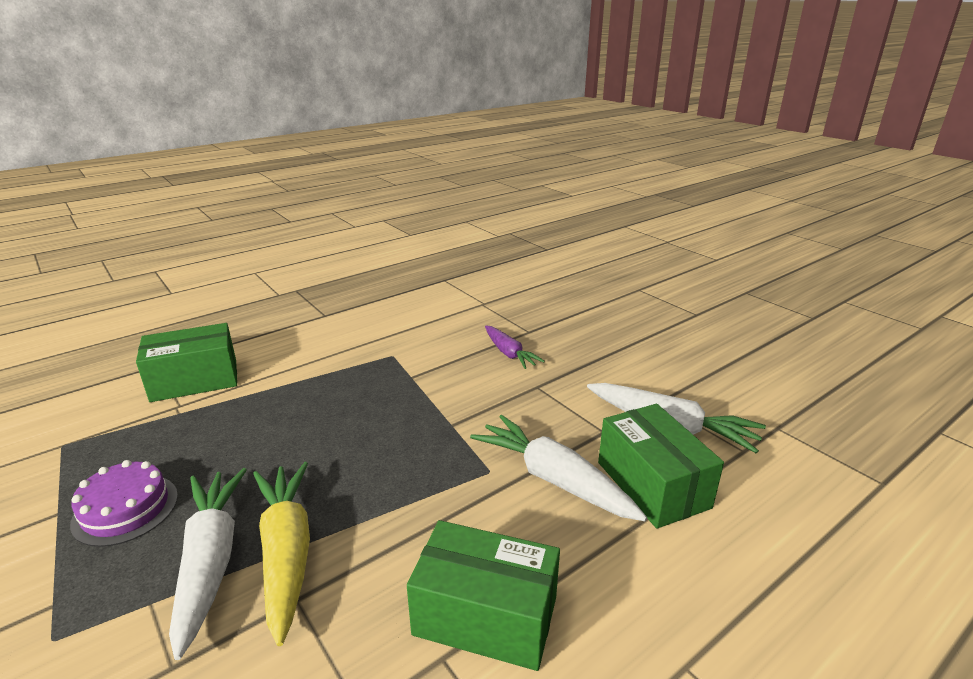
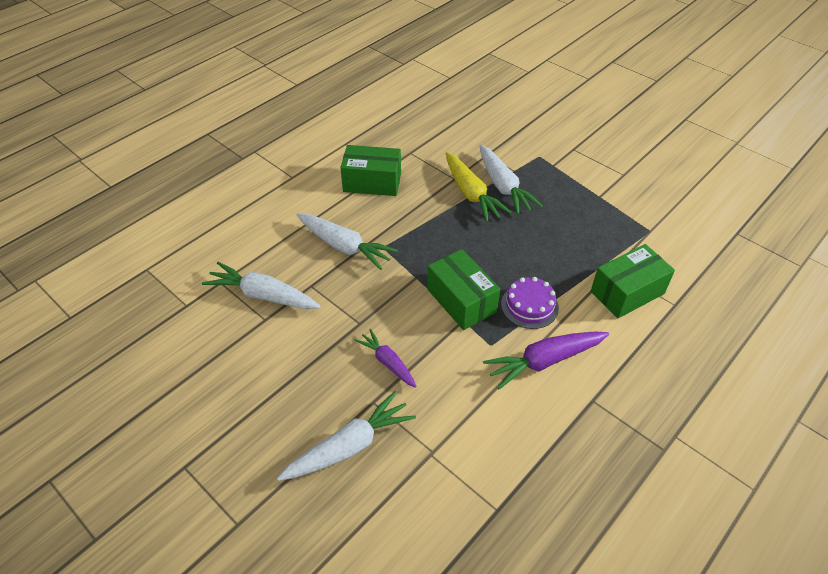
camera: 170 degrees right, 20 degrees up
(125, 509) = (568, 202): purple cake -> purple cake (529, 306)
(346, 339) = (544, 361): none -> purple carrot
(552, 311) = (349, 446): none -> white carrot
(652, 484) = (286, 250): green box -> green box (461, 300)

